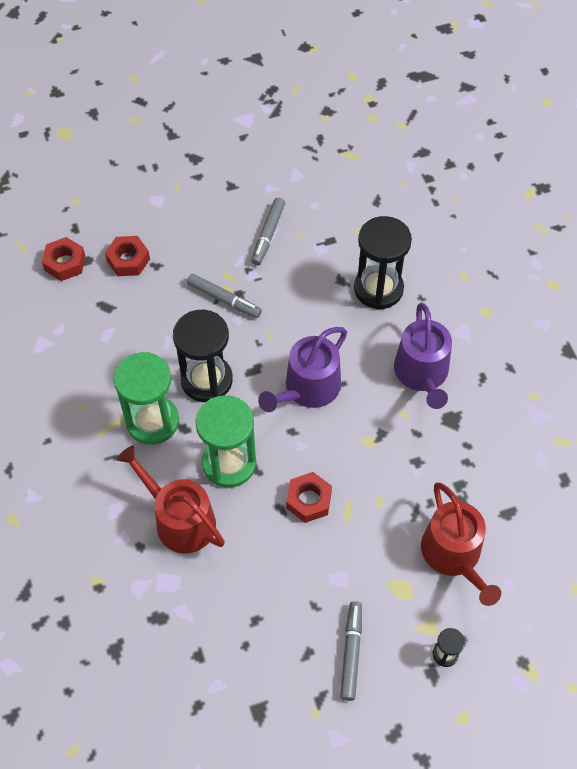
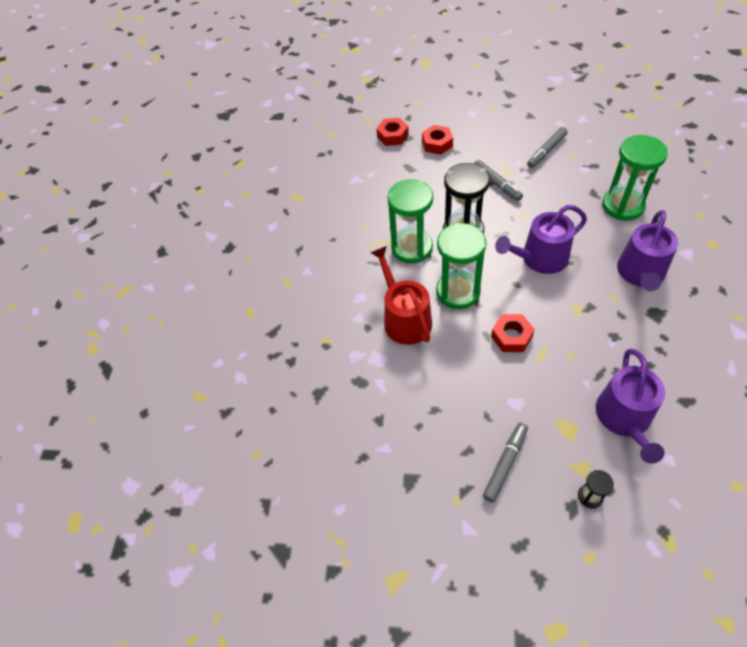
camera: 30 degrees right, 5 degrees down
(378, 289) = (623, 206): black hourglass -> green hourglass
(454, 555) = (624, 418): red watering can -> purple watering can

